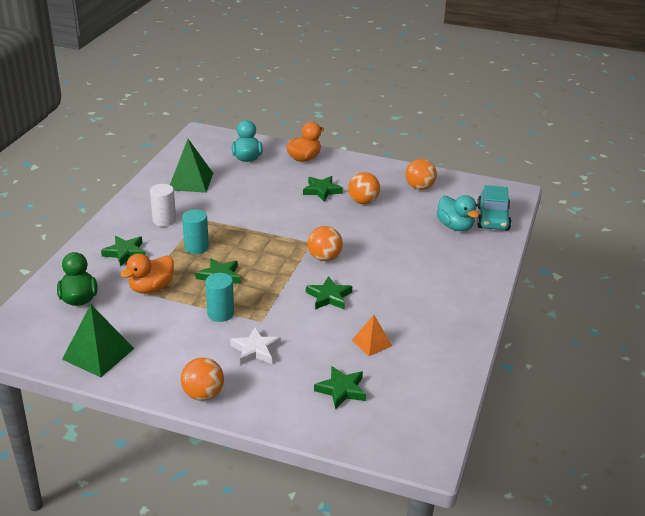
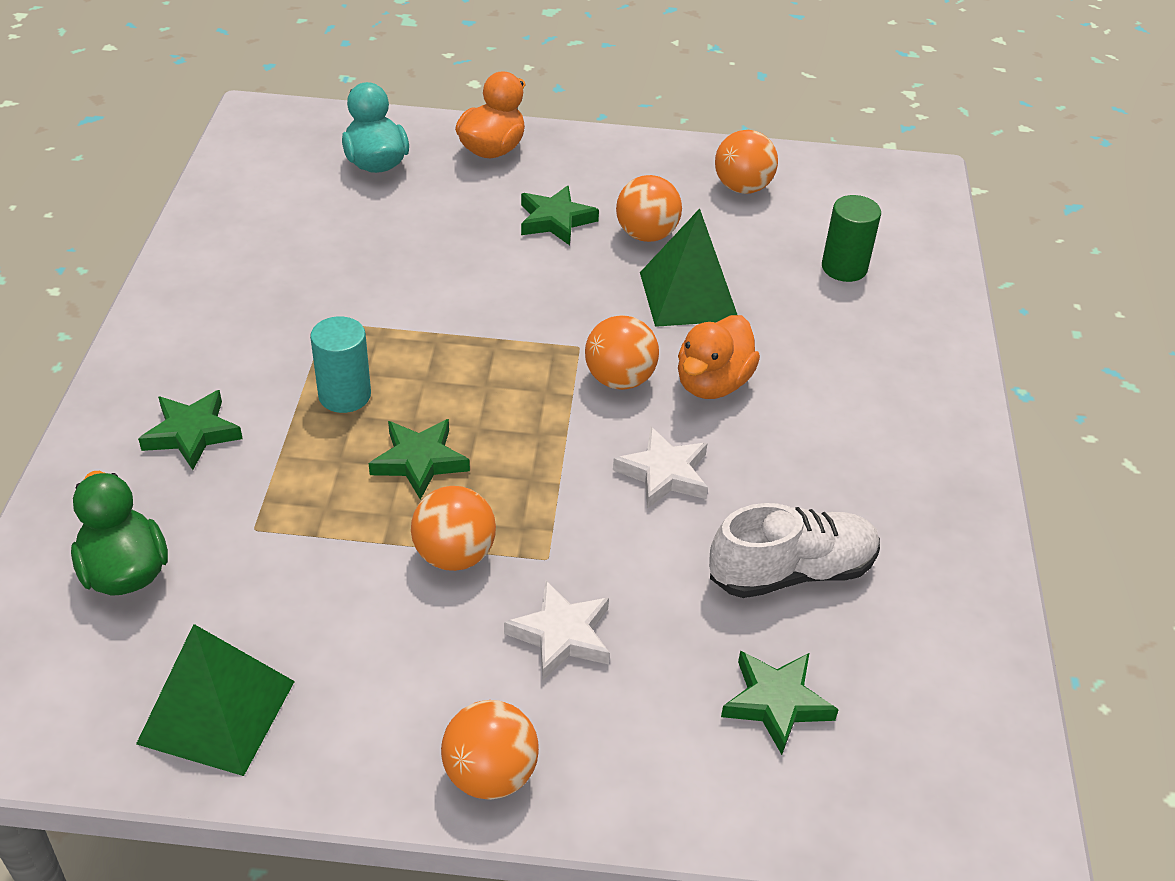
camera: 15 degrees left, 10 degrees up
(151, 288) = (280, 515): orange duck -> orange duck (712, 383)
(164, 220) = (252, 338): white cylinder -> none
(190, 181) = (276, 233): green pyramid -> green pyramid (688, 296)
(220, 313) = (454, 555): turquoise cylinder -> orange ball
(329, 297) = (664, 473): green star -> white star
(371, 343) = (791, 572): orange pyramid -> white shoe
(455, 226) = (844, 268): turquoise duck -> green cylinder
(493, 218) = (906, 239): turquoise car -> none

